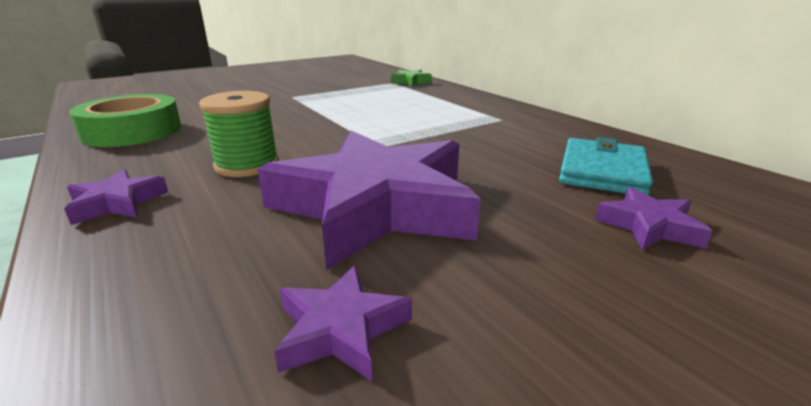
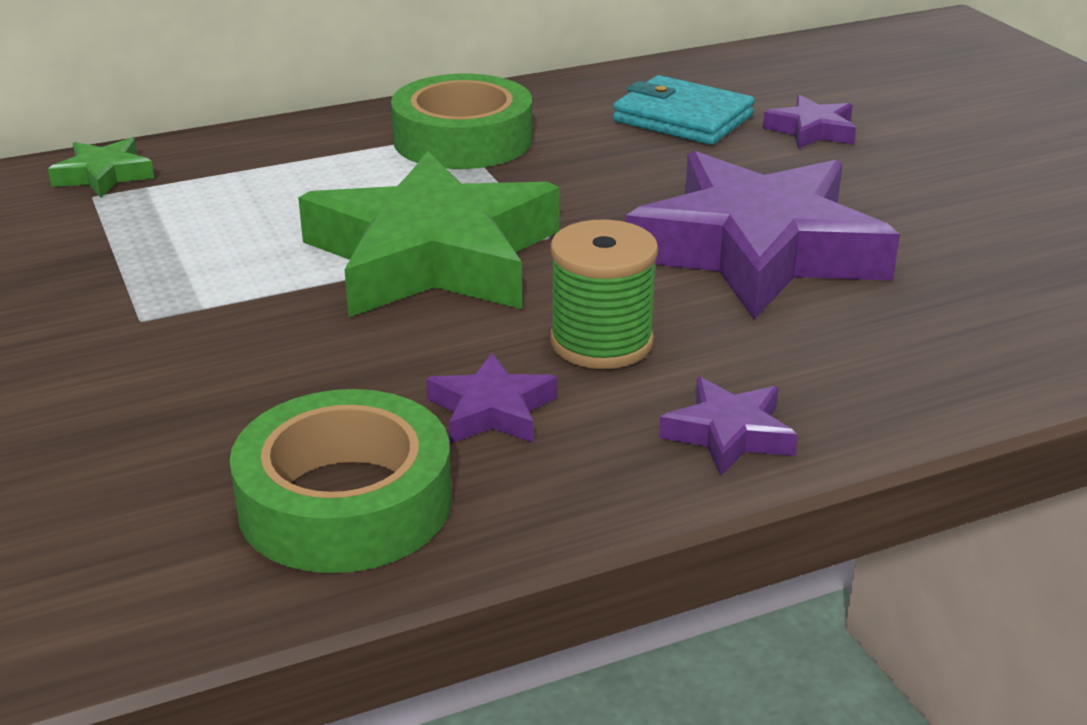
camera: 80 degrees left, 5 degrees up
(341, 329) = (973, 275): purple star -> purple star (492, 410)
(349, 127) = (432, 256): none -> green star
(496, 121) = (463, 139): none -> green tape

